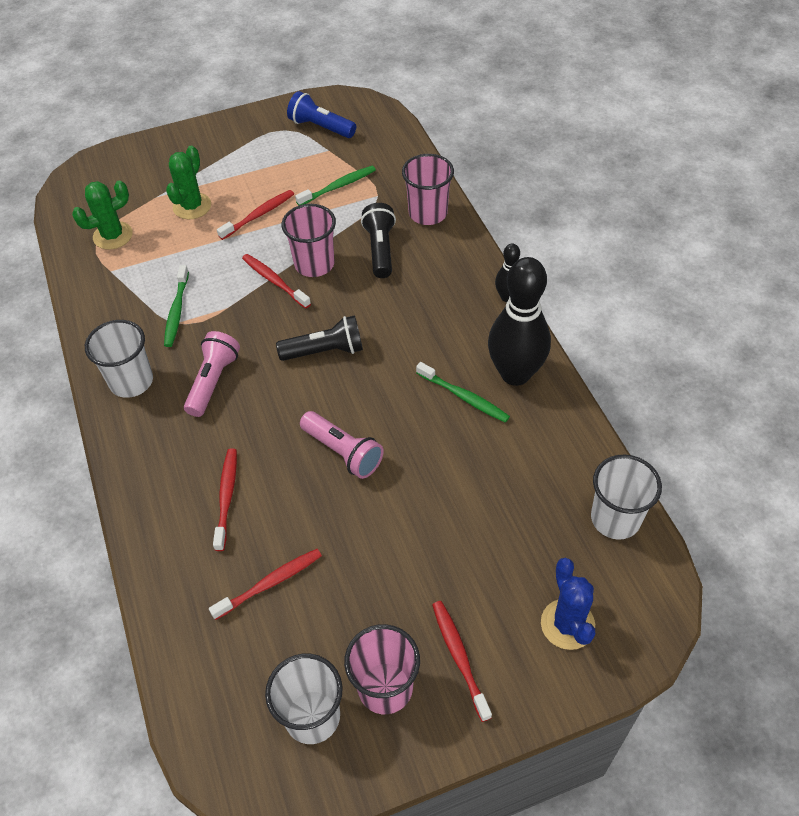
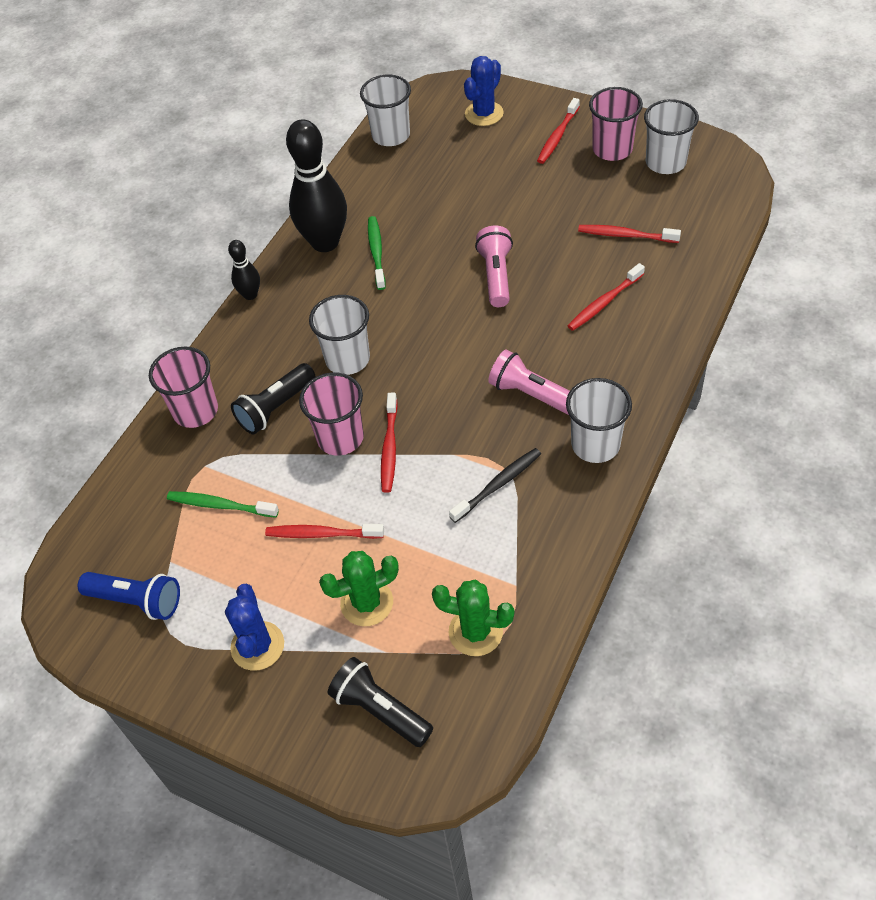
camera: 130 degrees left, 0 degrees up
(177, 311) = (498, 485): green toothbrush -> black toothbrush
(213, 381) = (531, 394): pink flashlight -> pink flashlight turned 60 degrees clockwise
(230, 154) = (257, 646): none -> blue cactus
(321, 127) = (136, 601): blue flashlight -> blue flashlight turned 60 degrees counterclockwise
(325, 351) = (424, 354): black flashlight -> black flashlight (380, 710)
(375, 309) = (347, 359): none -> white cup

